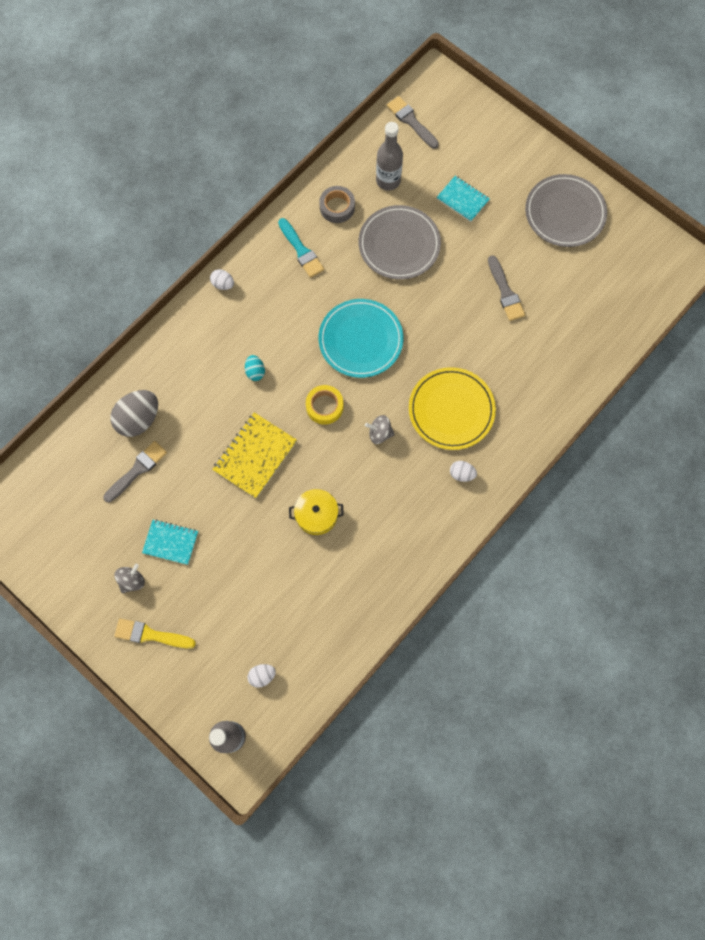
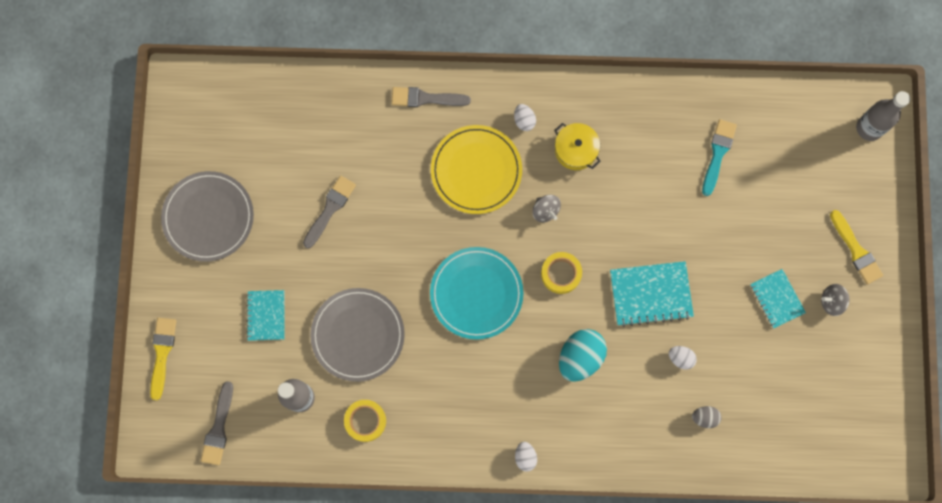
camera: 130 degrees left, 5 degrees up
(137, 470) = (746, 379): grey brush -> grey brush (426, 98)
(139, 419) = (704, 417): grey egg -> grey egg, size x0.51
(255, 372) = (580, 357): turquoise egg -> turquoise egg, size x1.95
(255, 456) = (650, 294): yellow notebook -> turquoise notebook
(262, 676) = (808, 142): white egg -> white egg (680, 358)
(301, 250) = (435, 416): turquoise brush -> turquoise brush (717, 154)
(316, 515) = (655, 204): yellow pot -> yellow pot (575, 150)
(337, 207) = (365, 421): grey tape -> yellow tape
(491, 123) = (162, 353): none -> yellow brush

